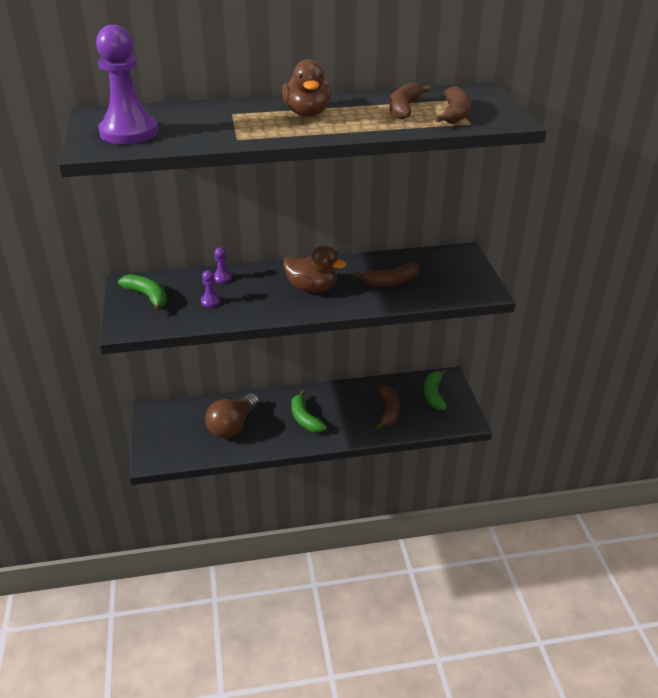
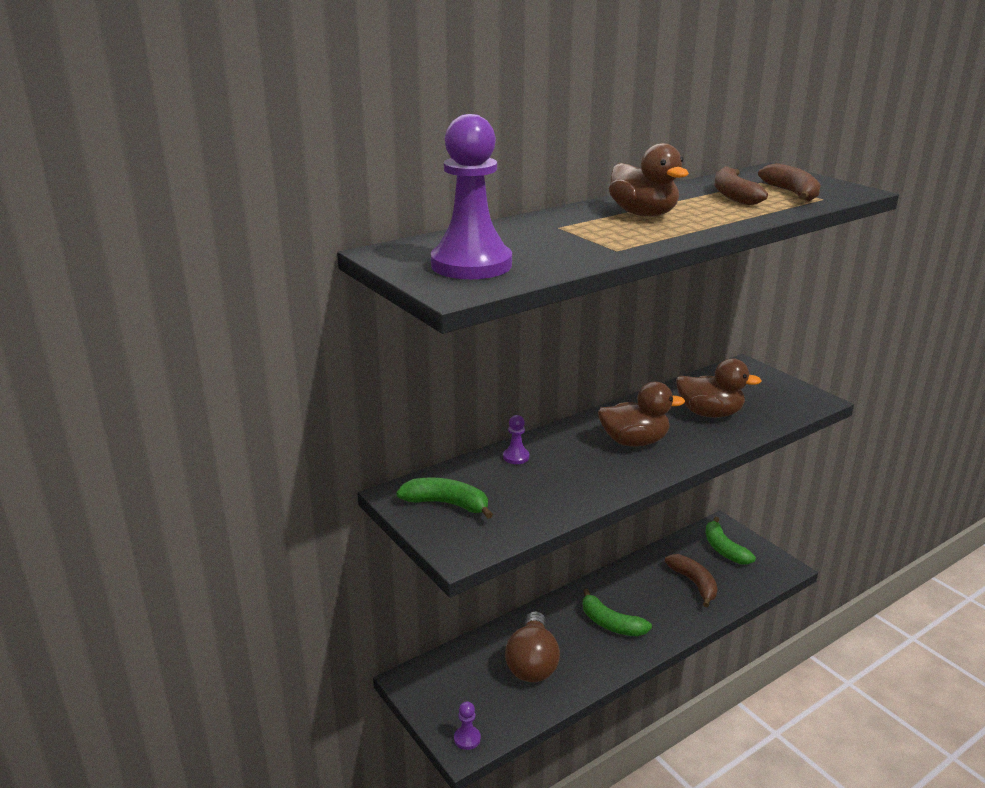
camera: 25 degrees left, 10 degrees down
(211, 301) = (534, 488): purple pawn -> purple pawn (467, 739)
(391, 281) = (710, 413): brown banana -> brown duck

